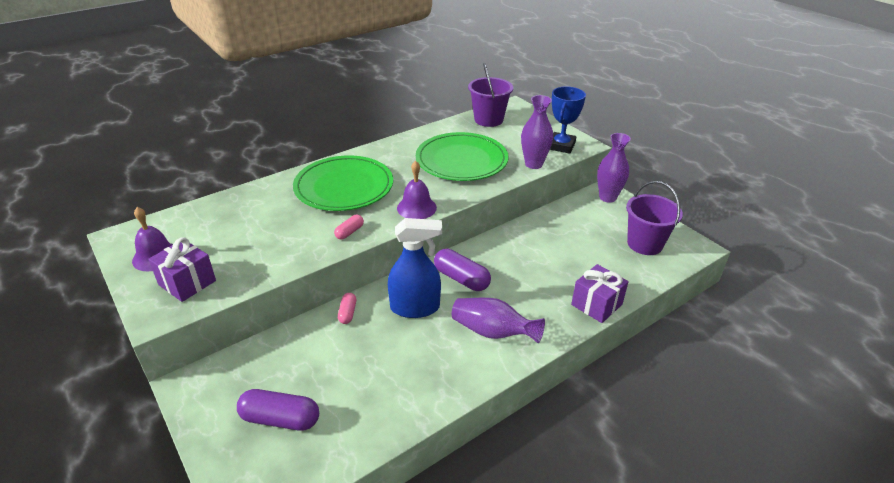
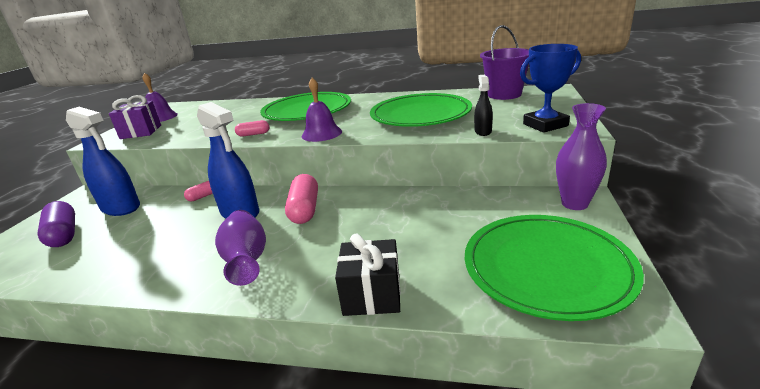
camera: 50 degrees right, 10 degrees down
(281, 368) = (121, 208): none -> blue spray bottle
(461, 279) = (305, 209): purple capsule -> pink capsule
(533, 164) = (483, 131): purple vase -> black spray bottle
(596, 304) = (372, 295): purple gift -> black gift
(644, 244) = (547, 268): purple bucket -> green plate

